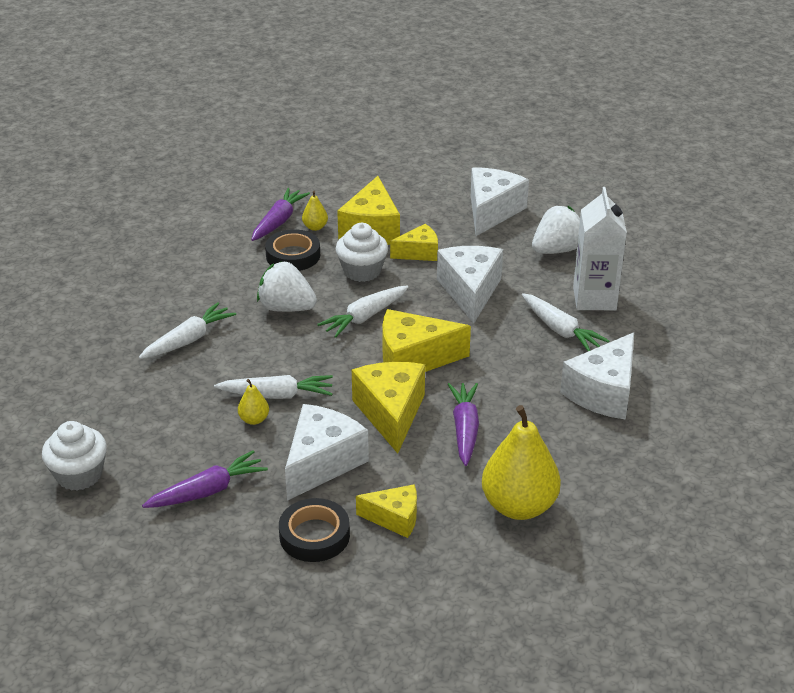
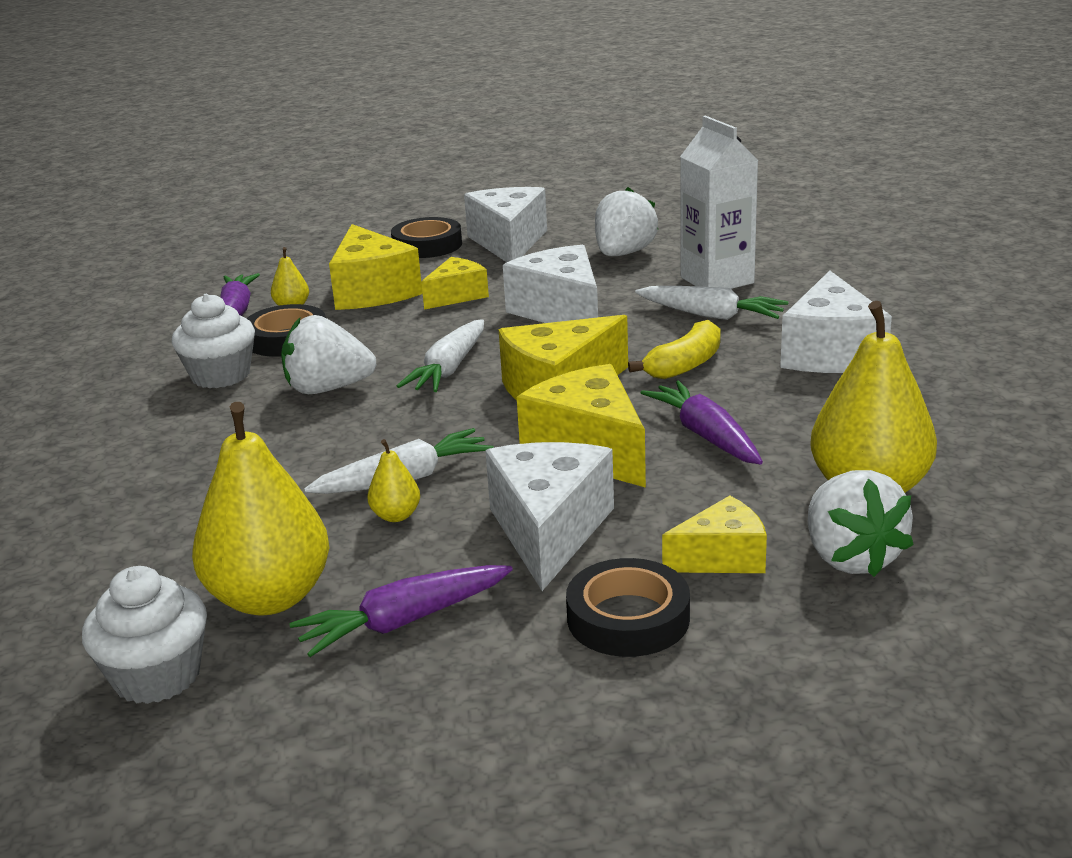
camera: 25 degrees left, 10 degrees down
(157, 448) = (269, 597): none -> yellow pear
(188, 340) = (208, 460): white carrot -> none
(208, 491) = (403, 622): purple carrot -> purple carrot turned 150 degrees counterclockwise
(362, 271) = (399, 329): white cupcake -> white cupcake (220, 375)
(438, 196) = (427, 245): none -> black tape
(461, 547) = (850, 558): none -> white strawberry
(504, 367) = (685, 365): none -> yellow banana

